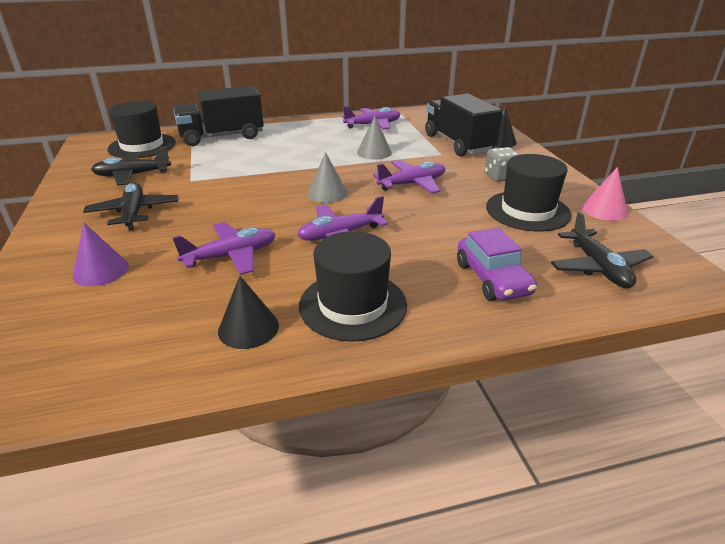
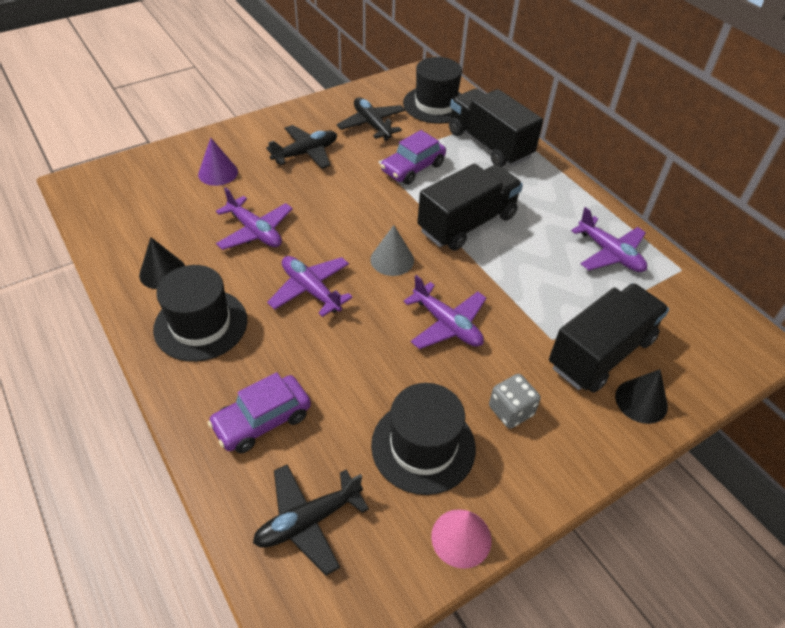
camera: 70 degrees right, 15 degrees up
(218, 168) = (413, 168): none -> purple car
(307, 159) = (467, 223): none -> black truck
(374, 152) = (519, 273): grey cone -> none

